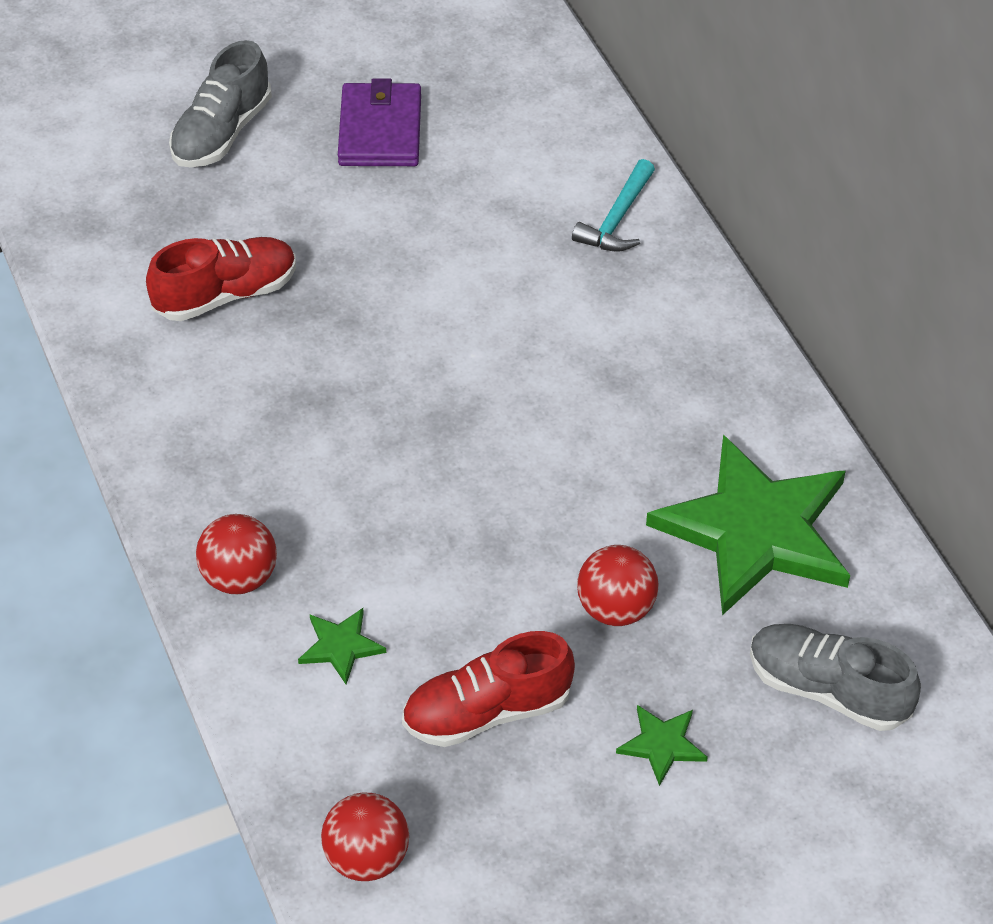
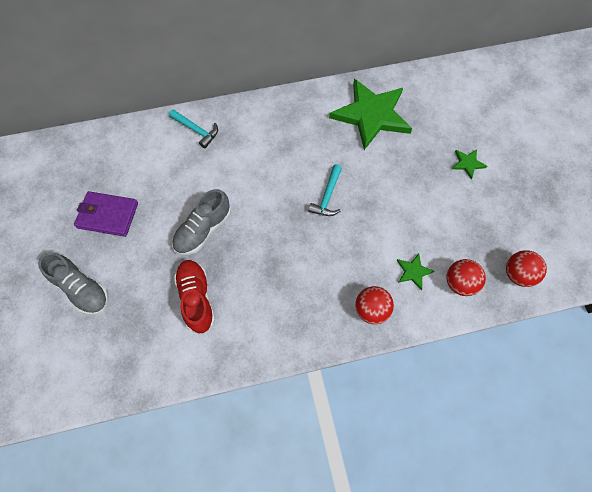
camera: 80 degrees left, 15 degrees up
(487, 711) = (449, 220): red shoe -> none
(501, 470) = (327, 196): none -> turquoise hammer
(616, 608) = (403, 167): red ball -> red ball (459, 283)
(827, 689) = (446, 108): grey shoe -> grey shoe (203, 230)

